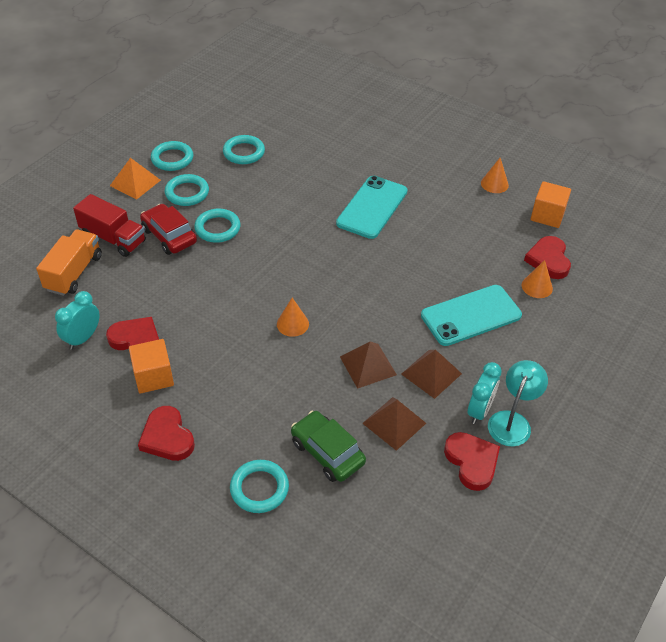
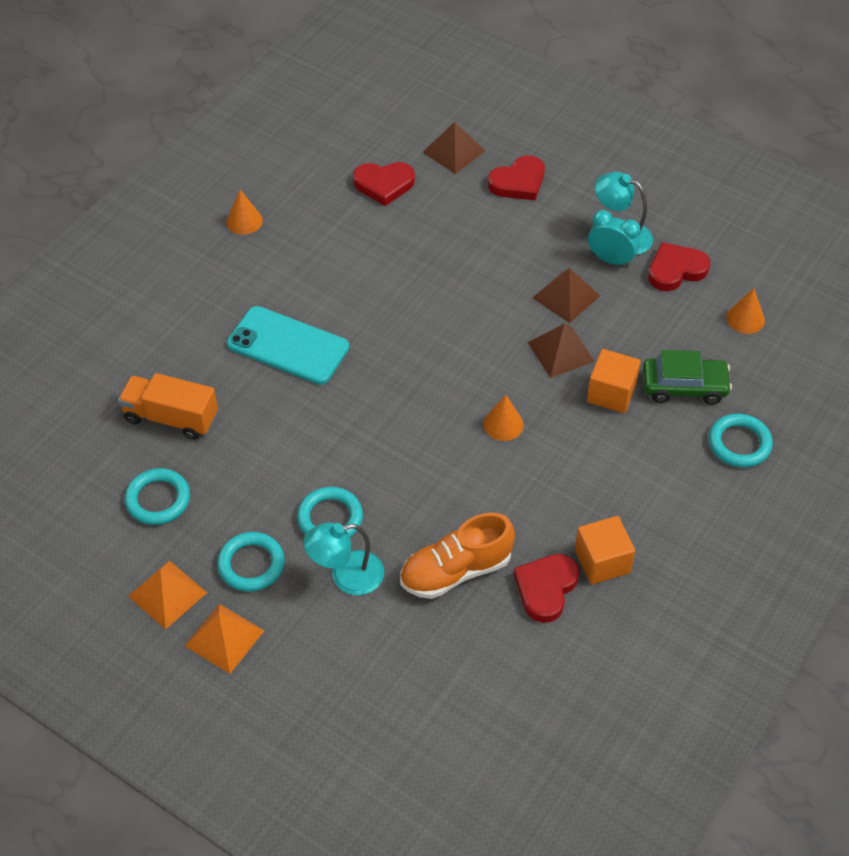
camera: 90 degrees left, 5 degrees up
(74, 273) = (426, 687): orange truck -> orange truck (171, 418)
(83, 338) = (547, 652): turquoise clock -> none
(113, 238) = (353, 647): red truck -> none
(162, 291) = (456, 571): none -> orange shoe
(167, 437) = (688, 536): red heart -> red heart (518, 182)
(169, 236) = (346, 576): red car -> turquoise lamp
(172, 159) = (167, 594): turquoise ring -> orange pyramid
(327, 452) = (684, 386): green car -> green car turned 135 degrees counterclockwise
(394, 423) = (637, 330): brown pyramid -> brown pyramid (454, 151)
(471, 315) = (477, 258): turquoise phone -> none
(537, 286) = (427, 198): orange cone -> orange cone (745, 319)
(547, 215) = (306, 177): orange cube -> orange cube (611, 393)

